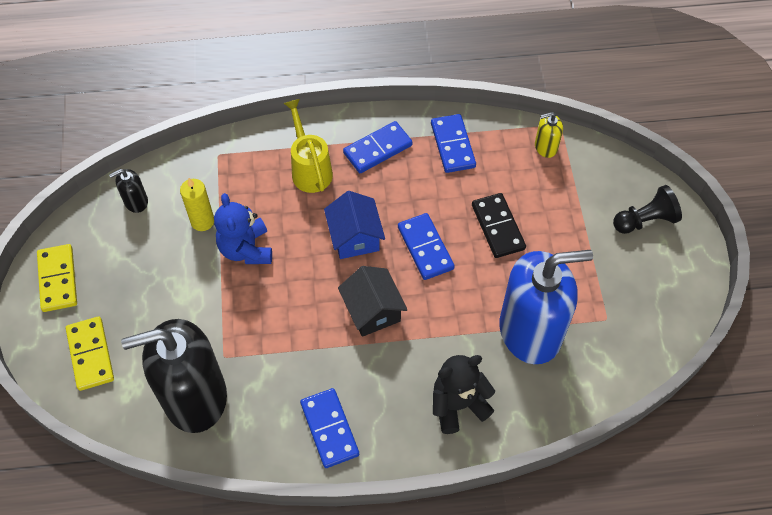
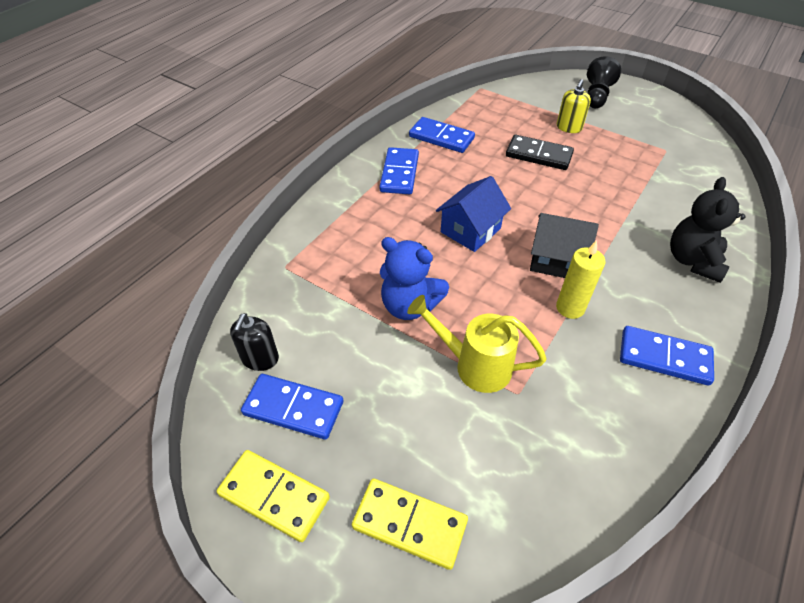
camera: 50 degrees left, 10 degrees down
(195, 397) = (549, 449): black soap dispenser -> none
(202, 221) = (344, 319): yellow candle -> yellow candle (570, 308)
(310, 169) = (372, 219): yellow watering can -> yellow watering can (474, 365)
(355, 237) = (470, 230): blue house -> blue house turned 75 degrees counterclockwise
(425, 248) = (521, 198): blue domino -> blue domino (293, 408)
(530, 331) = (648, 188): blue soap dispenser -> none
(545, 147) = (492, 102): yellow soap dispenser -> yellow soap dispenser (569, 127)

